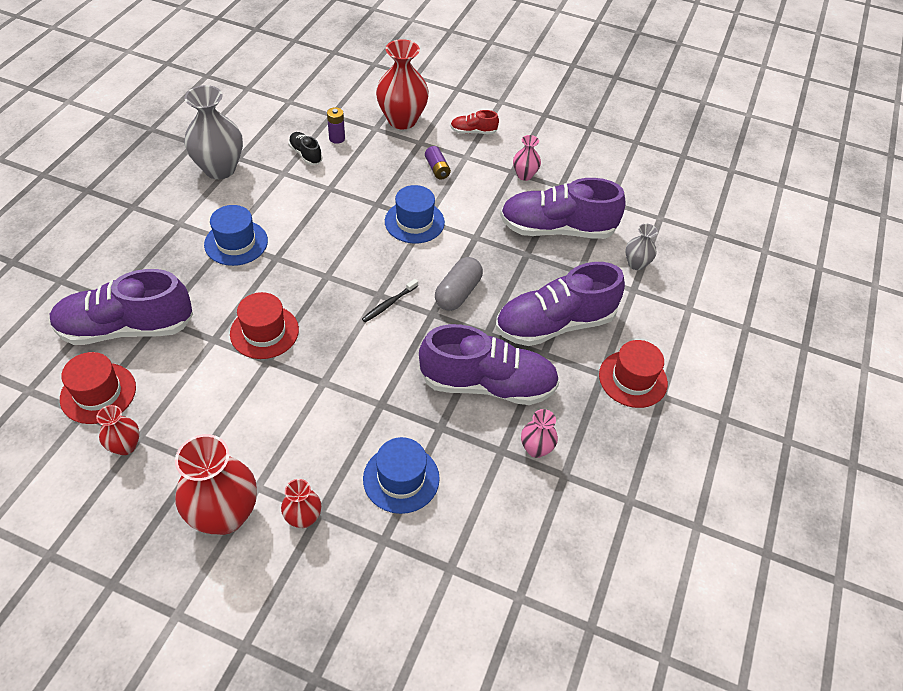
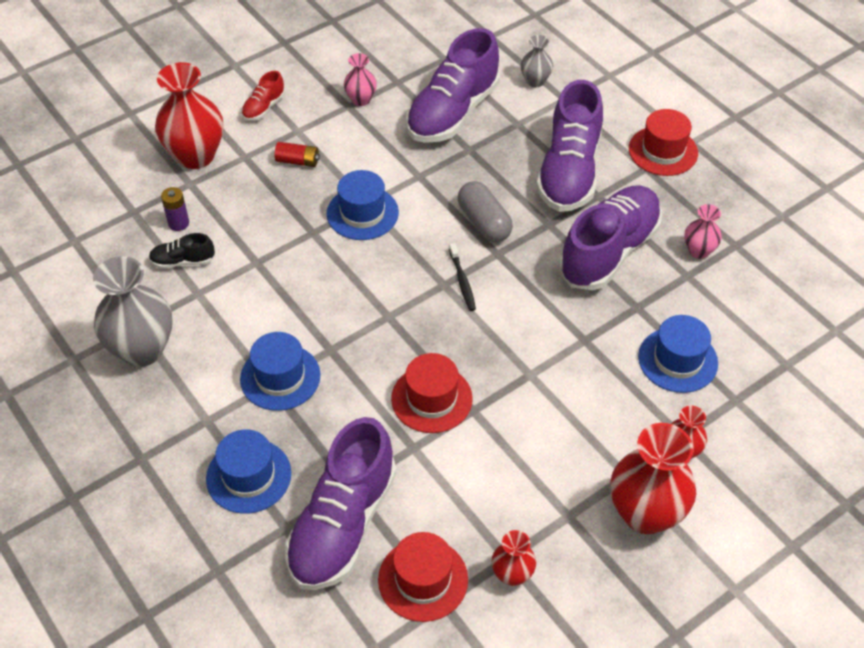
camera: 55 degrees left, 0 degrees up
(144, 263) = (248, 476): none -> blue hat
(437, 169) = (297, 161): purple battery -> red battery

